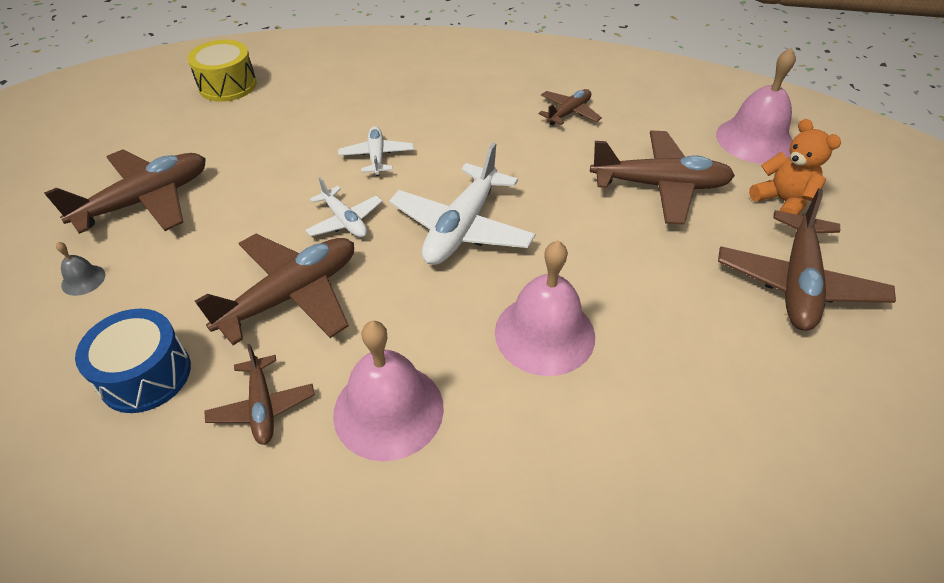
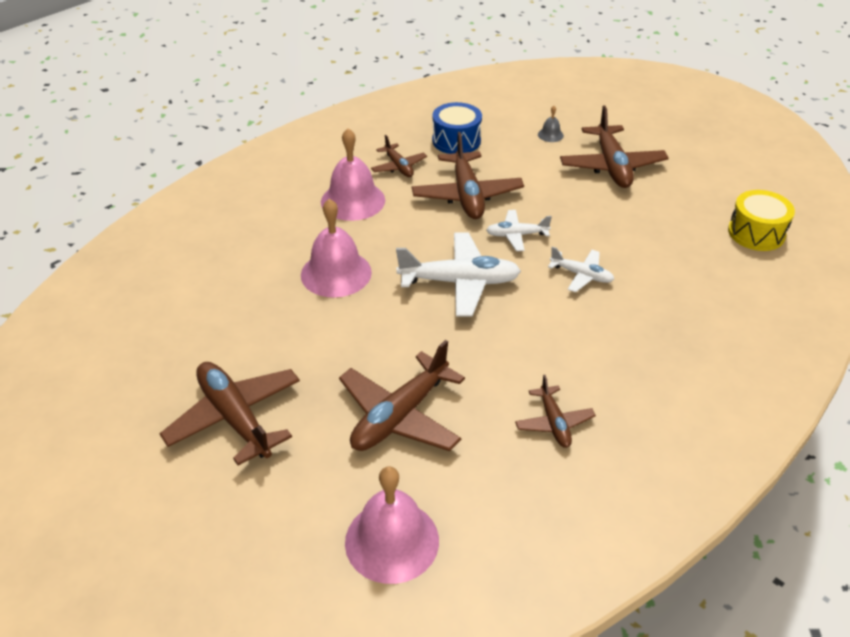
camera: 125 degrees right, 5 degrees down
(262, 406) = (398, 166): brown plane -> brown plane turned 135 degrees counterclockwise
(462, 227) = (459, 282): white plane -> white plane turned 120 degrees clockwise
(782, 201) = (304, 484): orange teddy bear -> none

